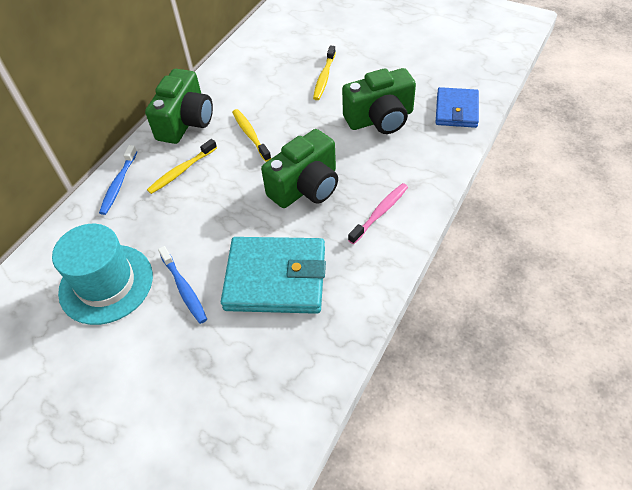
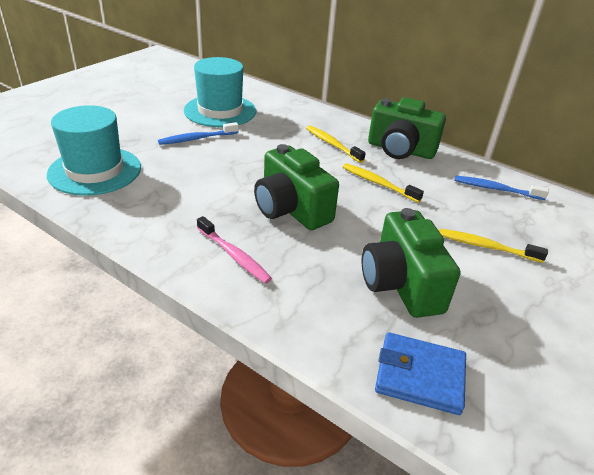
camera: 90 degrees right, 15 degrees down
(119, 184) = (323, 118): blue toothbrush -> blue toothbrush (496, 189)
(250, 135) = (378, 183): yellow toothbrush -> yellow toothbrush turned 120 degrees counterclockwise
(274, 365) = (95, 171): none -> turquoise hat
(275, 278) = (182, 180): turquoise wallet -> none

